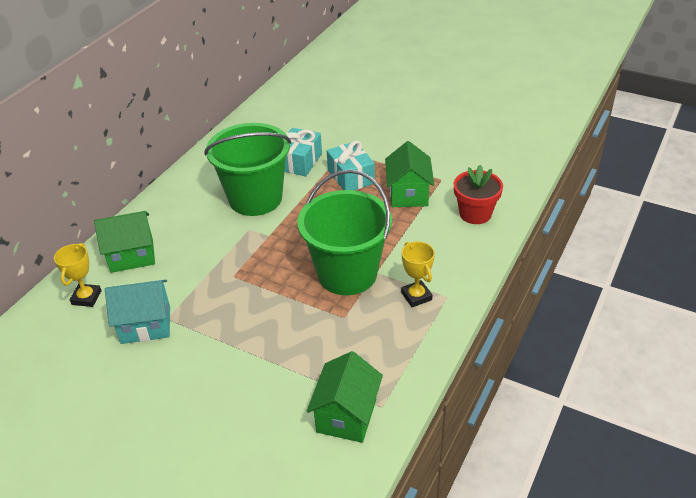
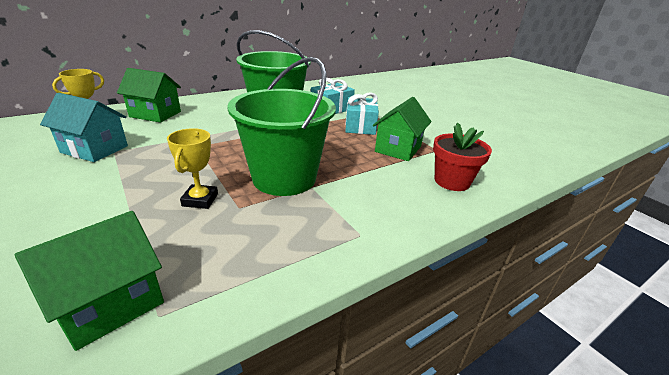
camera: 25 degrees right, 10 degrees down
(416, 296) = (328, 221): yellow trophy -> yellow trophy (200, 200)

